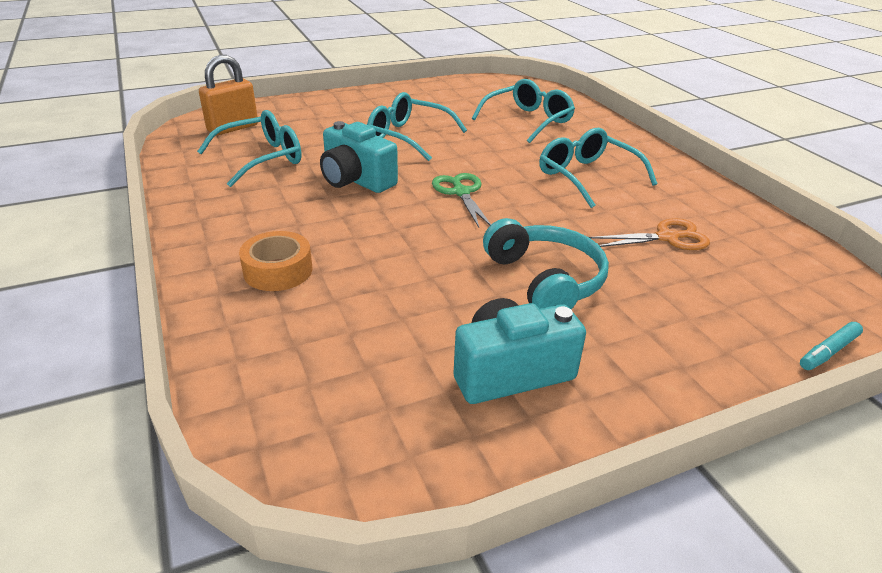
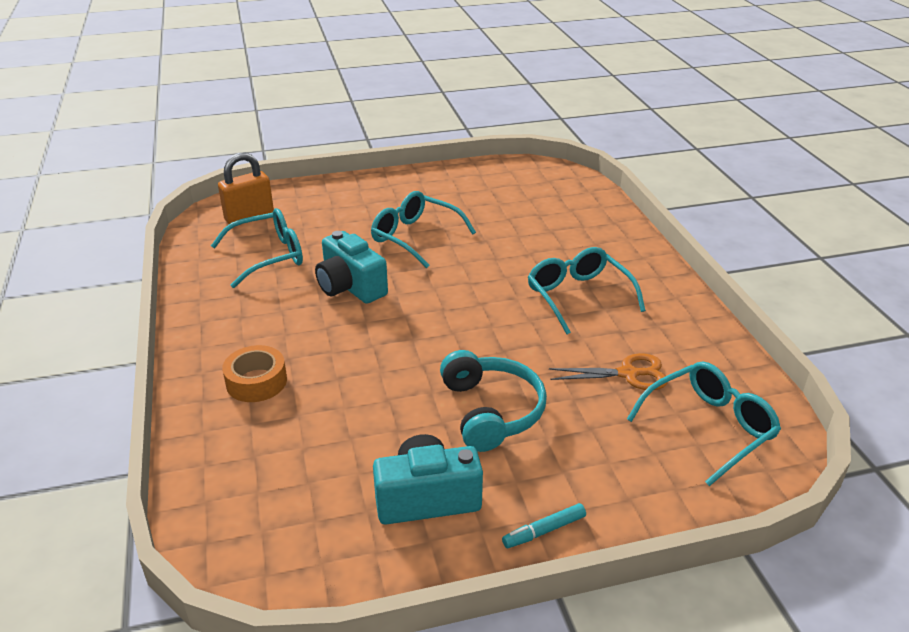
camera: 10 degrees right, 0 degrees up
(461, 192) = (446, 307): green scissors -> none
(528, 121) = (544, 222): turquoise glasses -> turquoise glasses (708, 428)
(828, 351) = (725, 508): turquoise marker -> turquoise marker (544, 531)

